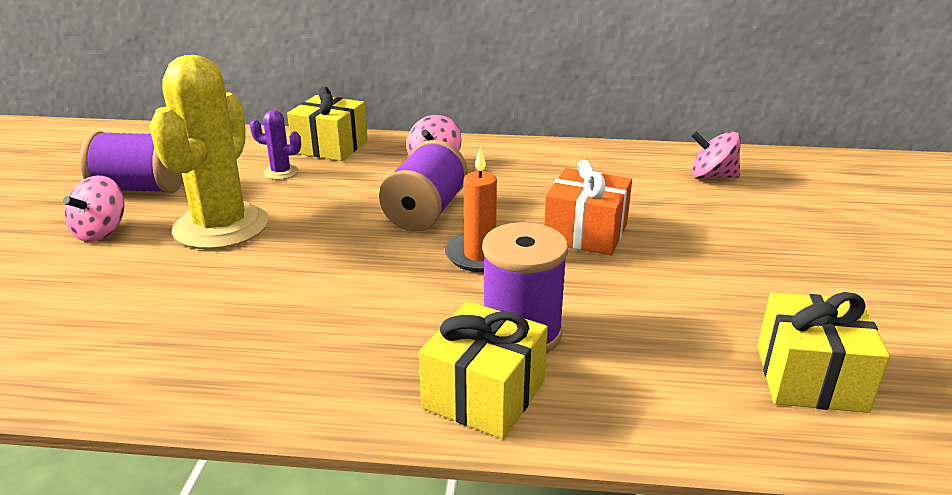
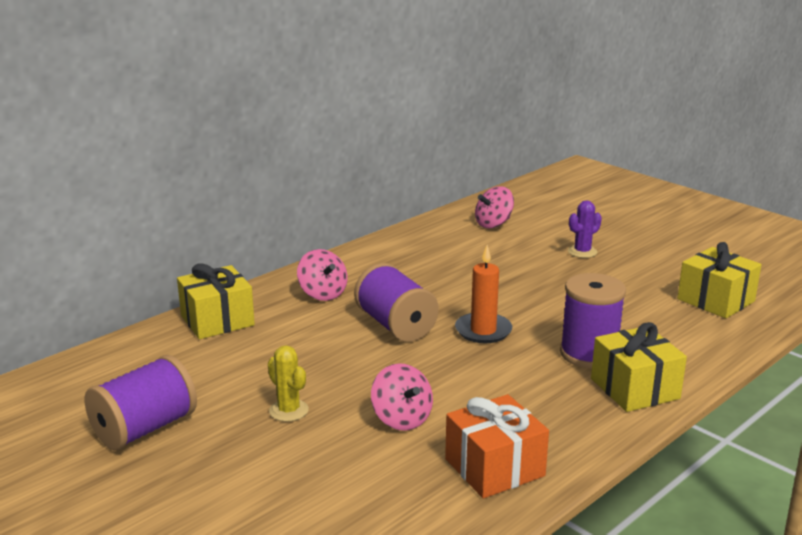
camera: 50 degrees left, 5 degrees down
(101, 232) = (206, 469): pink spinning top -> pink spinning top (401, 419)
(221, 227) = (288, 410): yellow cactus -> yellow cactus, size x0.43
(281, 172) = (229, 356): purple cactus -> purple cactus (582, 252)
(585, 233) = (504, 288): orange gift -> orange gift (494, 467)

